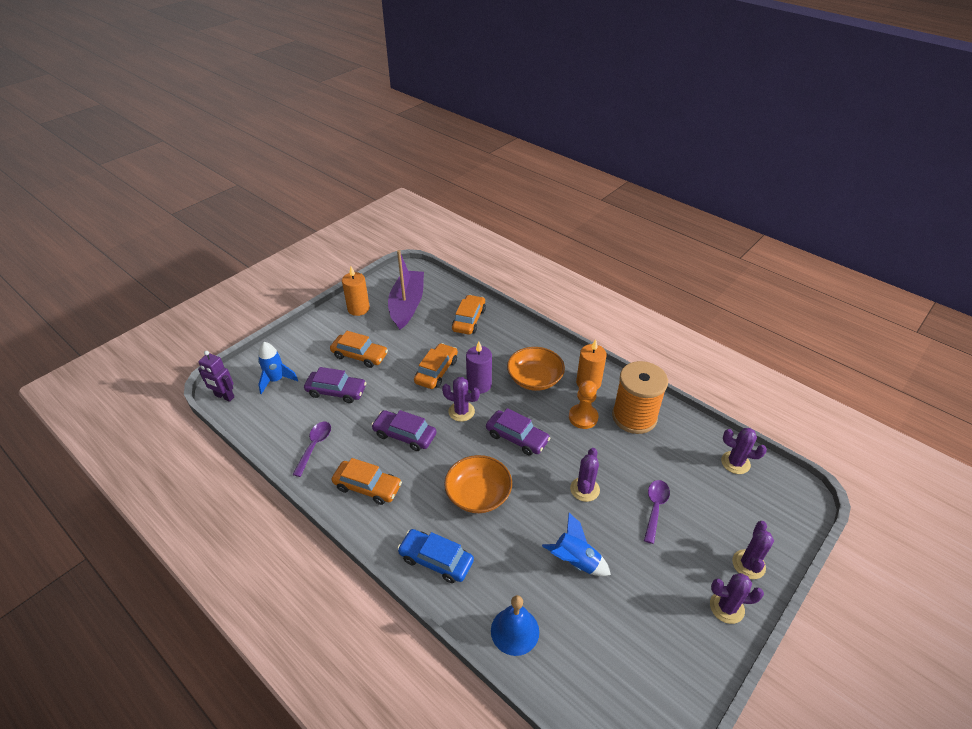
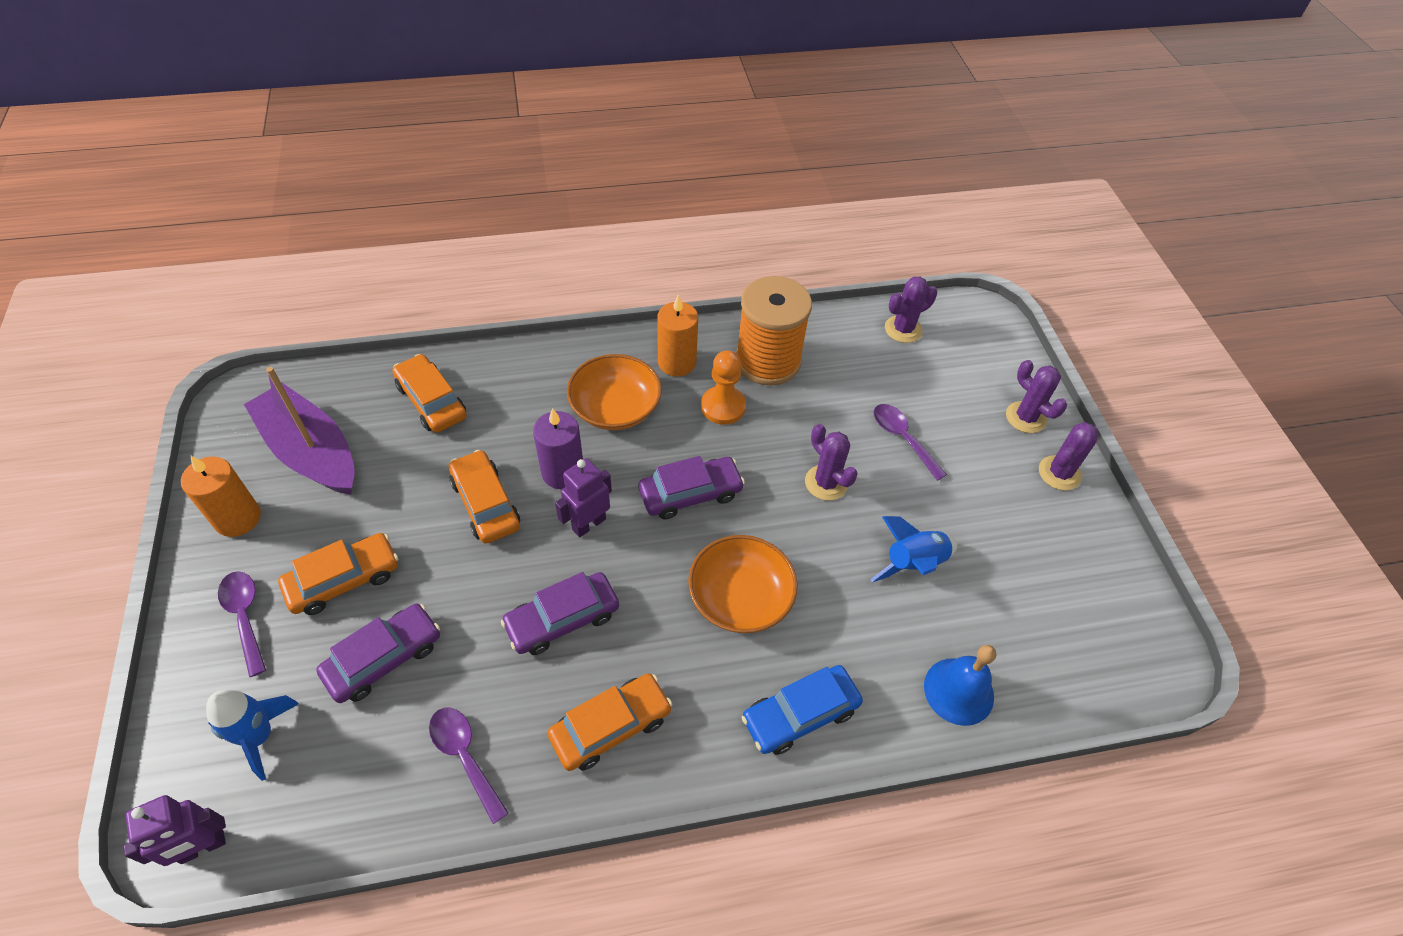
camera: 55 degrees left, 10 degrees up
(320, 341) = (245, 617): none -> purple spoon
(461, 411) = (588, 524): purple cactus -> purple robot

